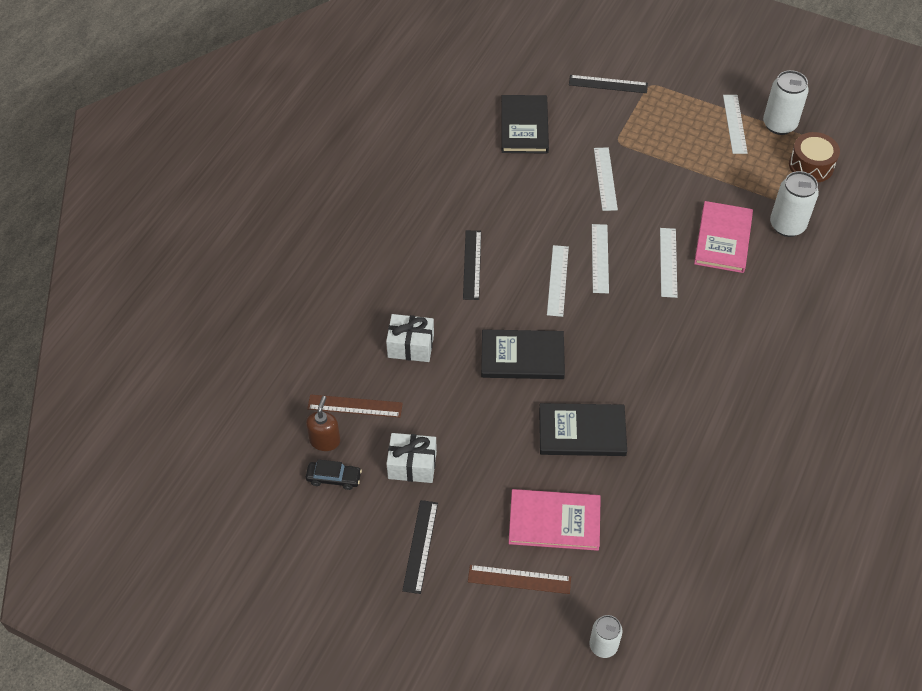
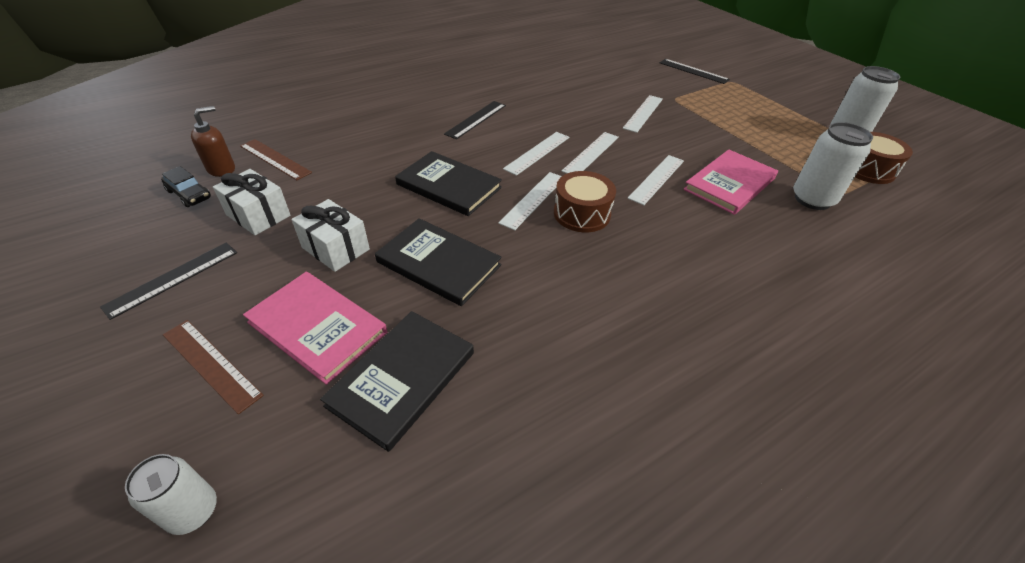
camera: 30 degrees right, 10 degrees down
(410, 346) = (367, 144): white gift -> white gift (335, 248)
(524, 126) = (602, 70): black book -> black book (402, 378)
(640, 331) = (582, 214): none -> brown drum
(734, 124) = (797, 121): white ruler -> white ruler (533, 199)

